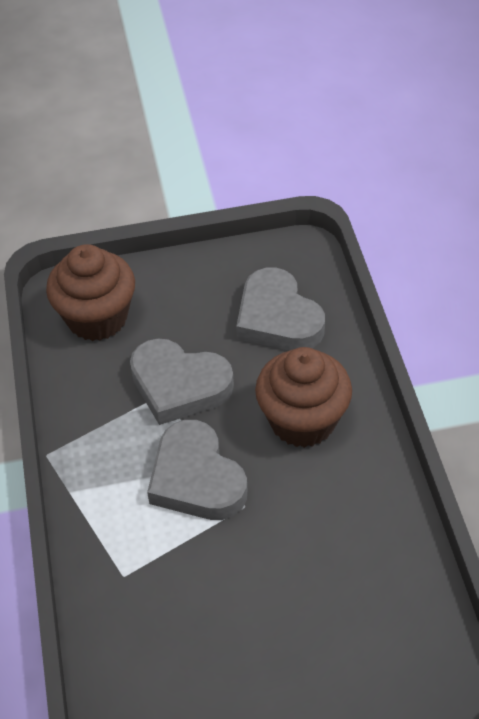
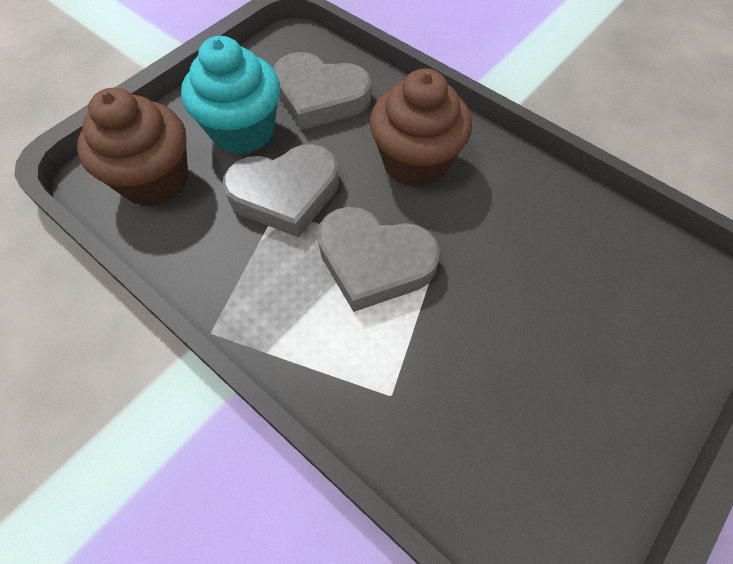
camera: 40 degrees left, 10 degrees up
(192, 314) = (243, 131): none -> turquoise cupcake

